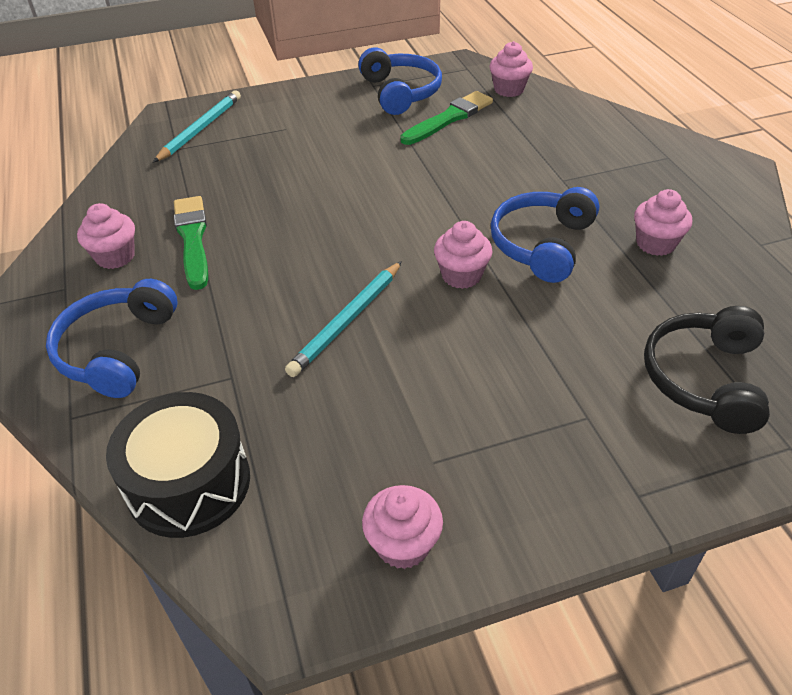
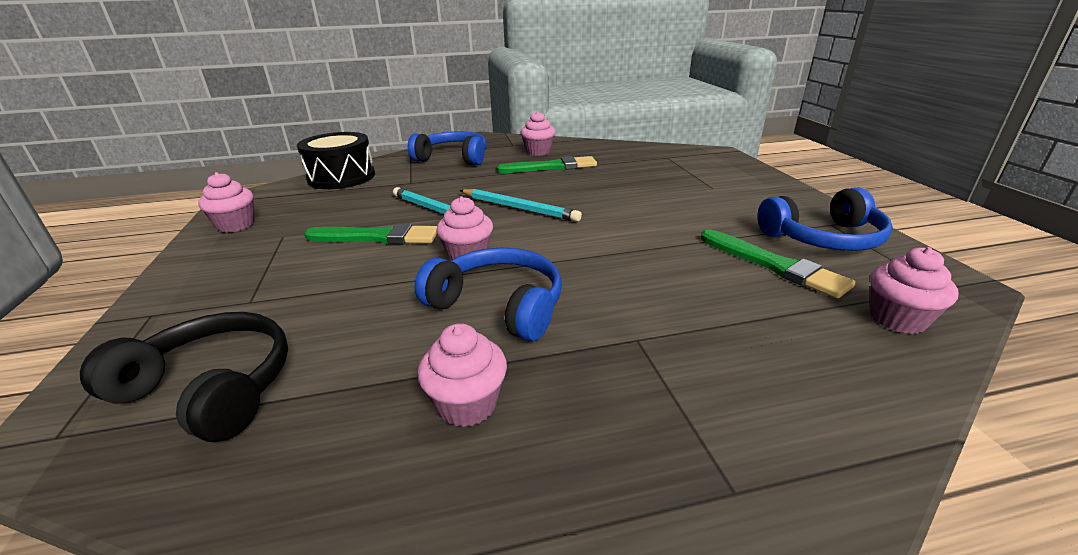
camera: 95 degrees right, 15 degrees down
(200, 129) = (699, 161): turquoise pencil -> turquoise pencil (519, 208)
(427, 359) = (377, 237): none -> green brush

